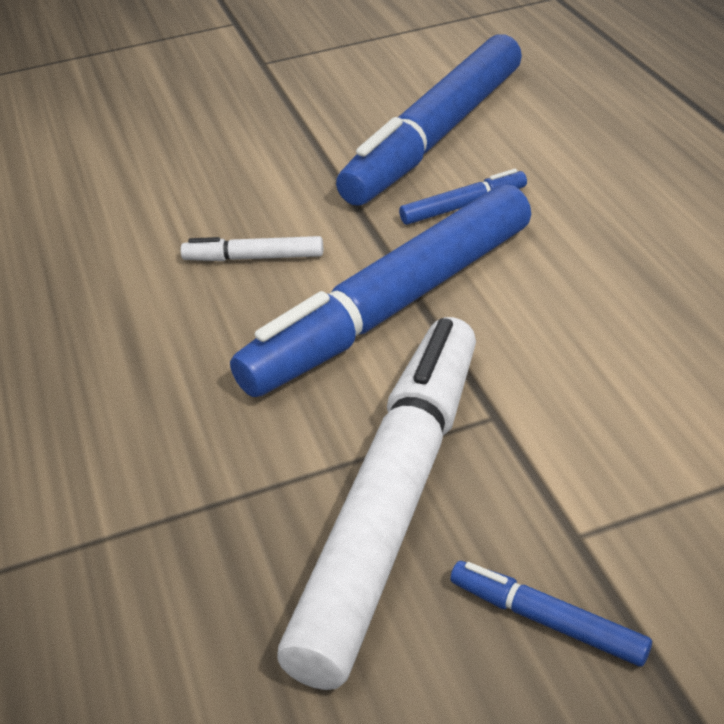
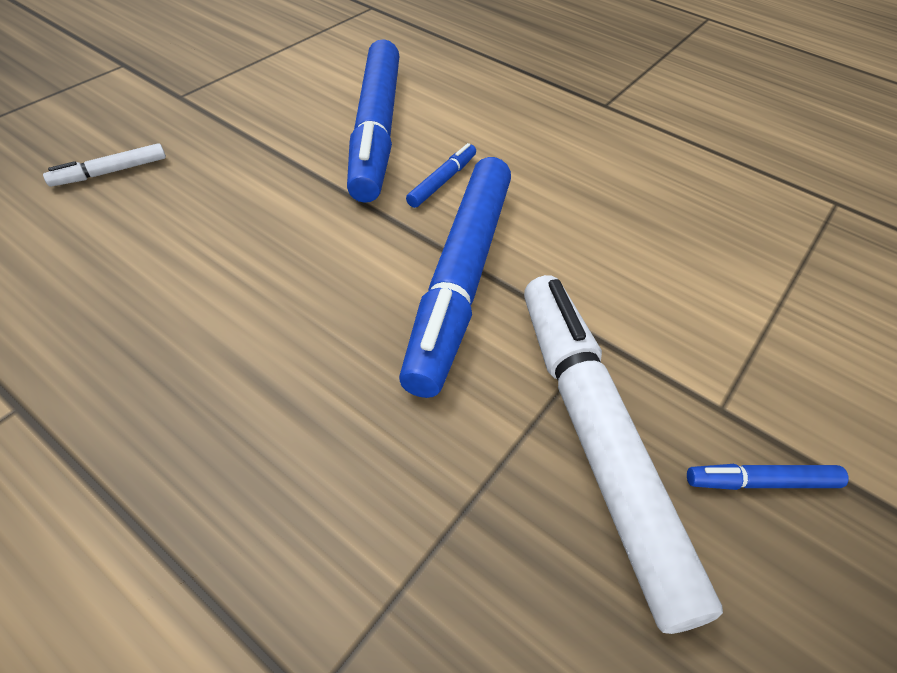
camera: 40 degrees left, 10 degrees up
(254, 258) = (316, 271): white marker -> white marker (110, 172)

